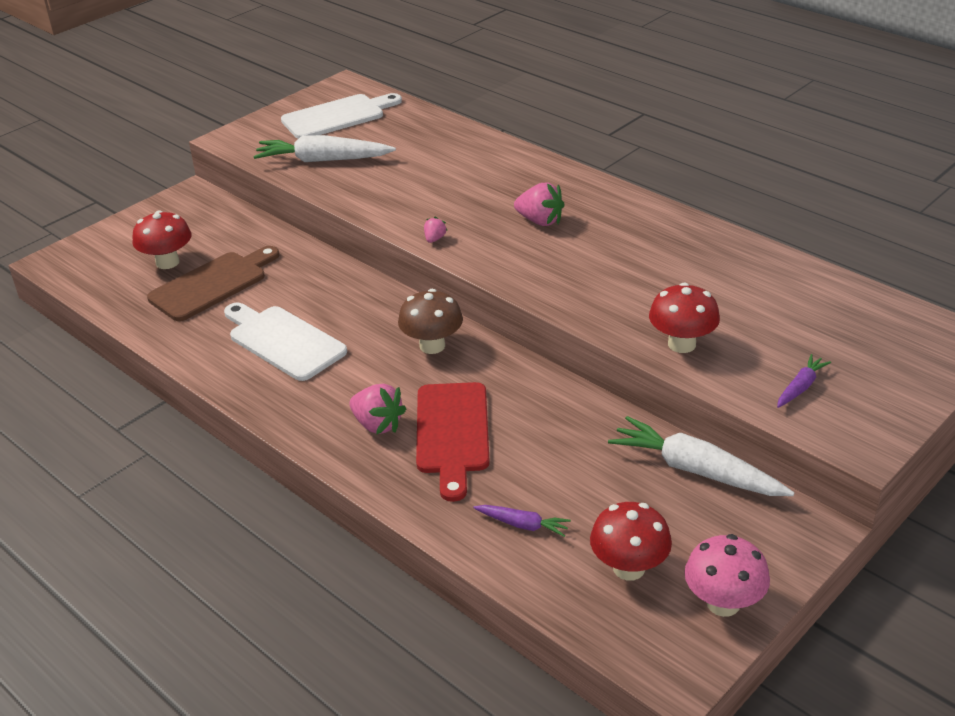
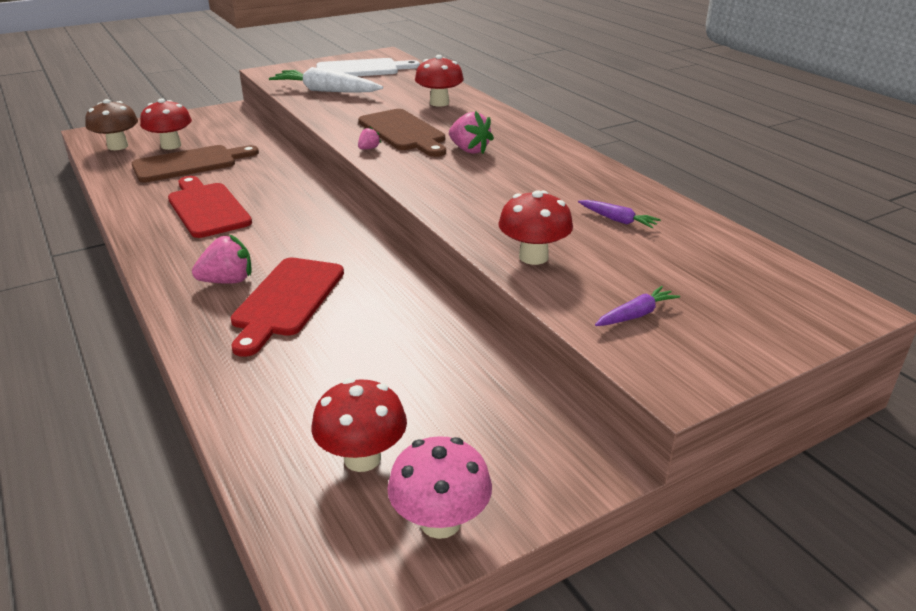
camera: 15 degrees right, 5 degrees down
(283, 341) = (207, 208): white cutting board -> red cutting board
(377, 425) = (228, 281): pink strawberry -> pink strawberry turned 75 degrees counterclockwise
(432, 346) = (325, 232): brown mushroom -> brown mushroom (118, 146)
(455, 208) = (403, 132): none -> brown cutting board
(463, 156) = (439, 103): none -> red mushroom
(523, 525) = (287, 391): purple carrot -> purple carrot (617, 220)
(696, 470) = (498, 380): white carrot -> none

